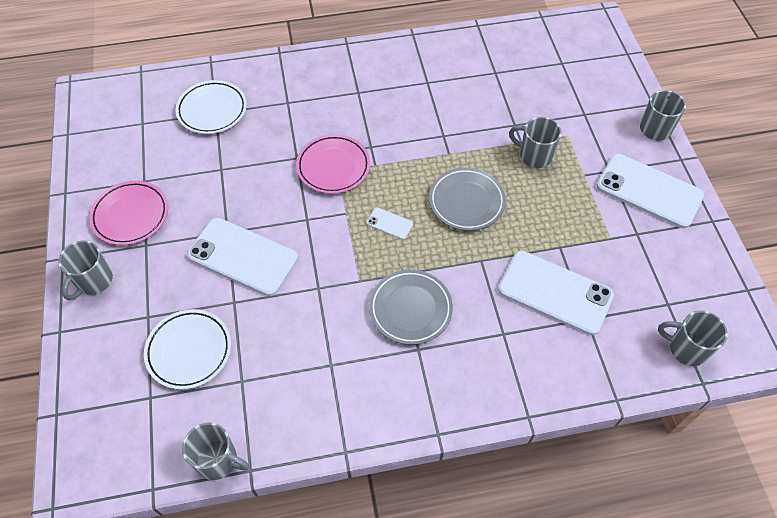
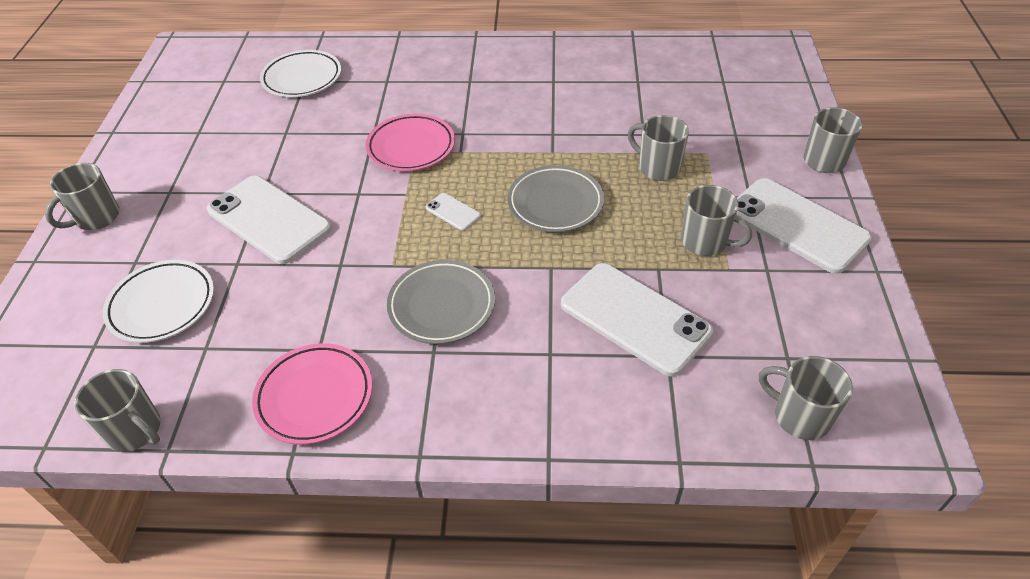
camera: 15 degrees right, 10 degrees down
(130, 215) = (168, 162): pink plate -> pink plate (315, 397)
(587, 217) = (705, 242): none -> grey mug

